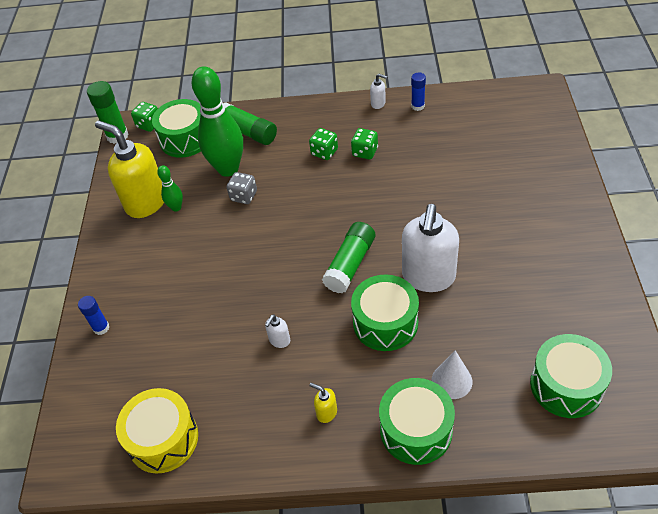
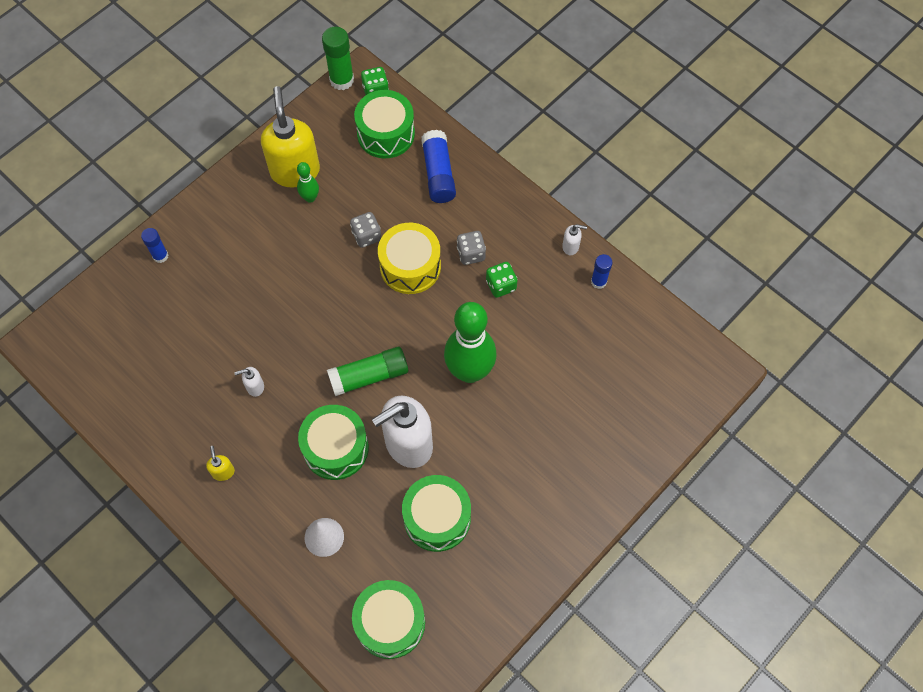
camera: 40 degrees right, 15 degrees up
(163, 439) = (113, 383): yellow drum -> yellow drum (410, 266)
(228, 169) = (384, 197): green bowling pin -> green bowling pin (469, 371)
(248, 132) = (438, 173): green glue stick -> blue glue stick
(324, 152) = (471, 254): green dice -> grey dice
(378, 104) = (571, 247): white soap dispenser -> white soap dispenser turned 60 degrees counterclockwise
(416, 430) = (260, 544): green drum -> green drum (437, 518)

